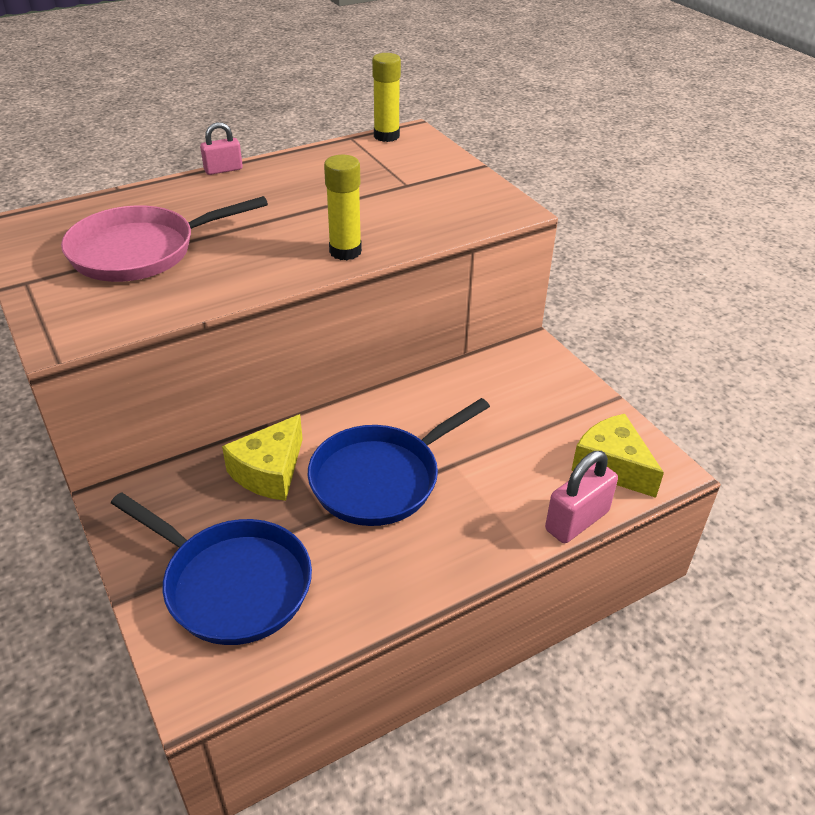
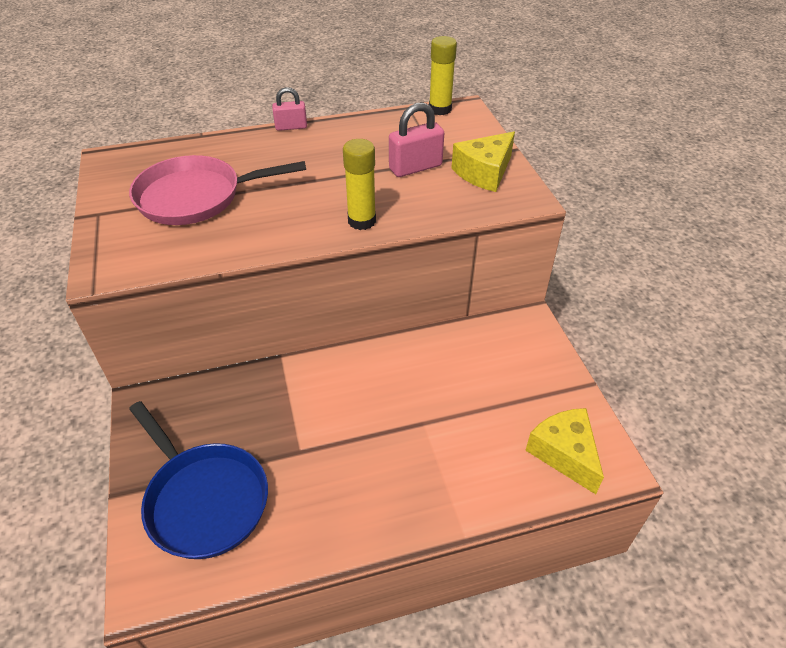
camera: 15 degrees right, 5 degrees up
(269, 471) = (268, 400): yellow cheese -> yellow cheese (484, 172)
(381, 478) = (357, 425): blue pan -> none
(577, 521) = (514, 502): pink padlock -> pink padlock (415, 167)

